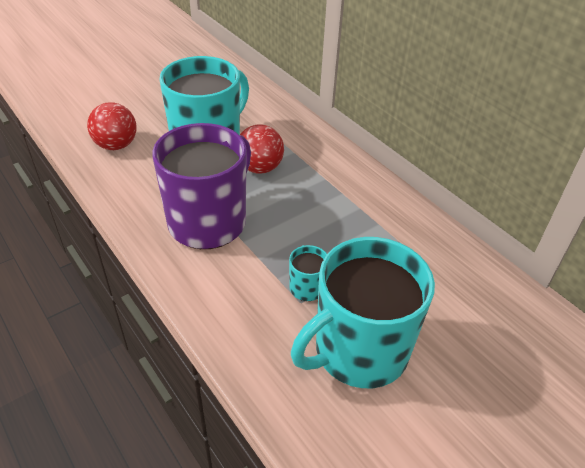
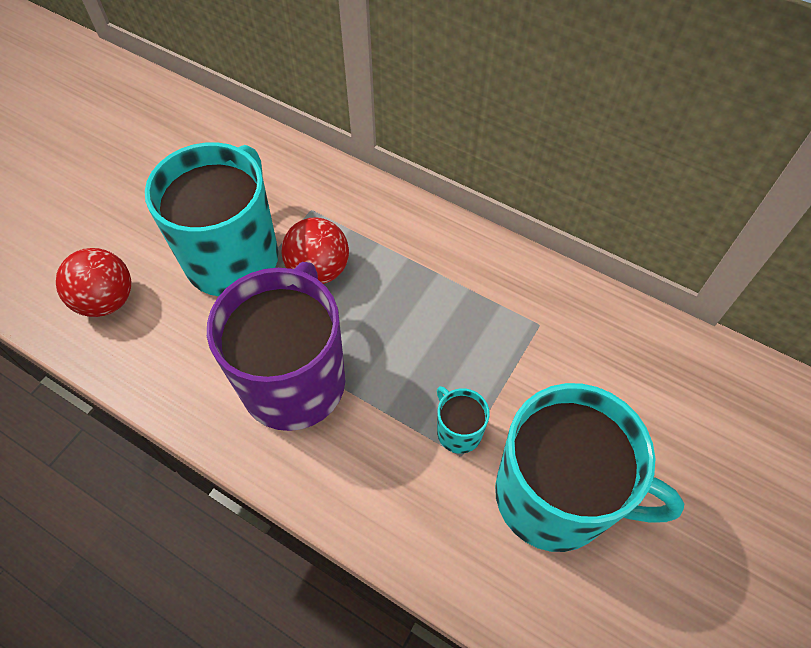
camera: 20 degrees left, 15 degrees up
(359, 351) = (555, 496): turquoise mug -> turquoise mug turned 105 degrees counterclockwise

